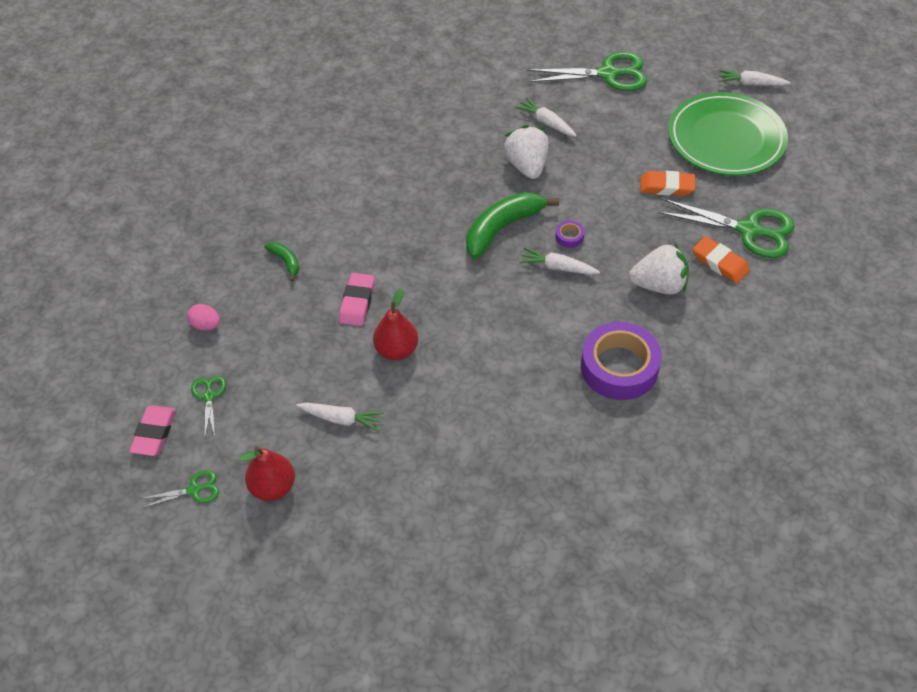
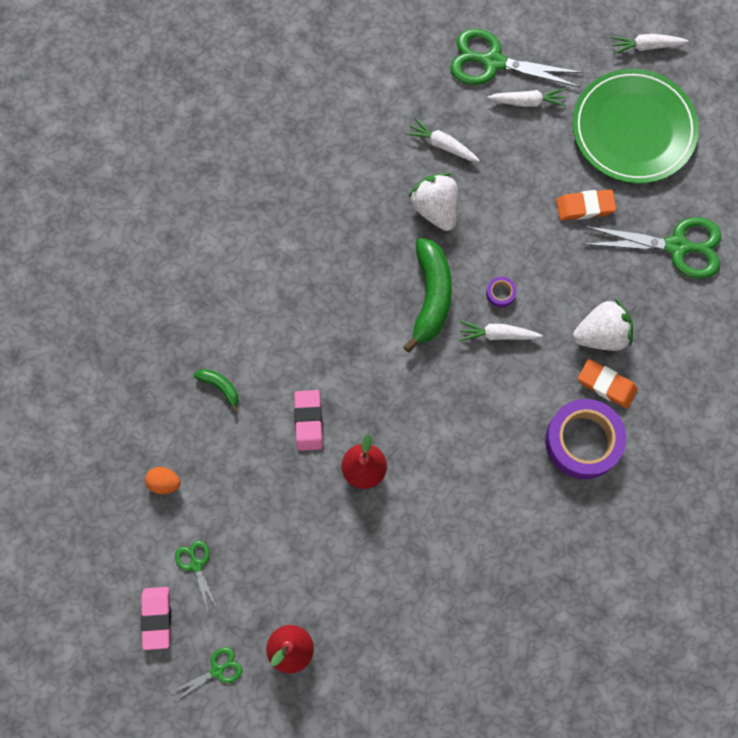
camera: 15 degrees left, 20 degrees up
(206, 325) = (164, 483): pink egg -> orange egg
(341, 419) = (333, 560): white carrot -> white carrot (527, 102)
(502, 228) = (430, 297): green banana -> green banana turned 150 degrees clockwise
(608, 74) = (493, 62): green scissors -> green scissors turned 150 degrees counterclockwise
(720, 263) = (655, 294): orange eraser -> orange eraser (606, 385)

